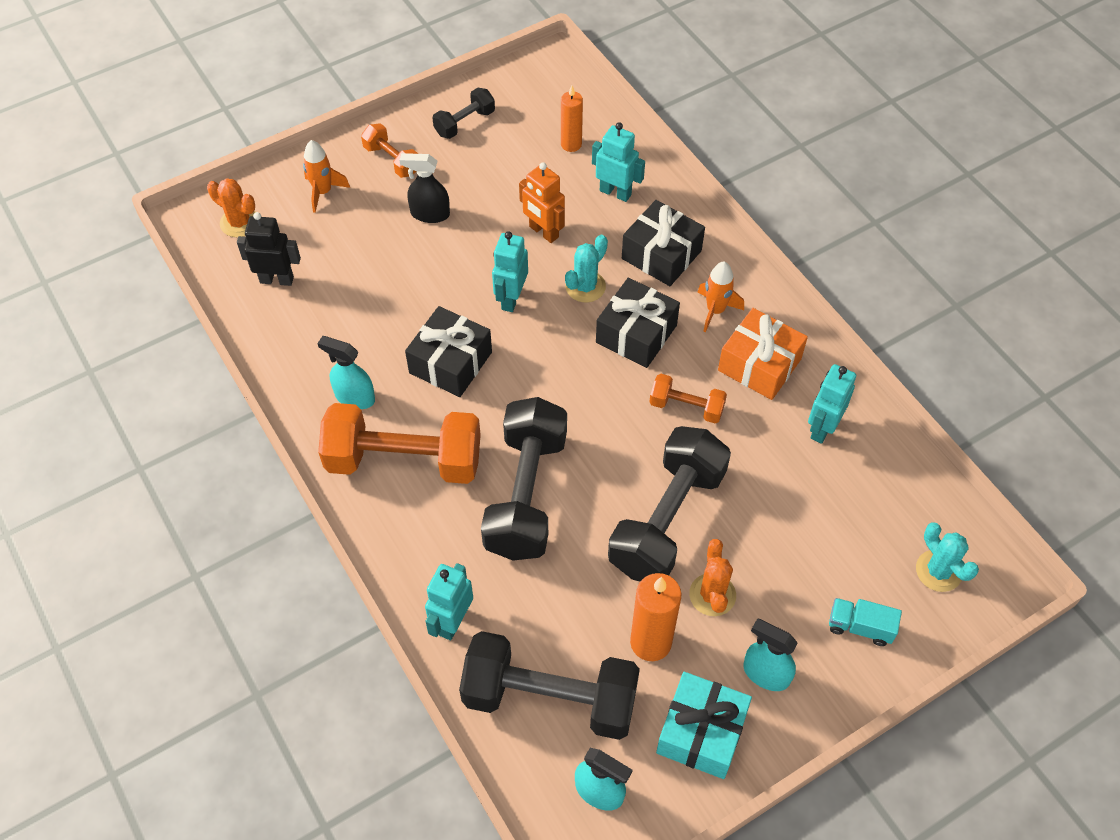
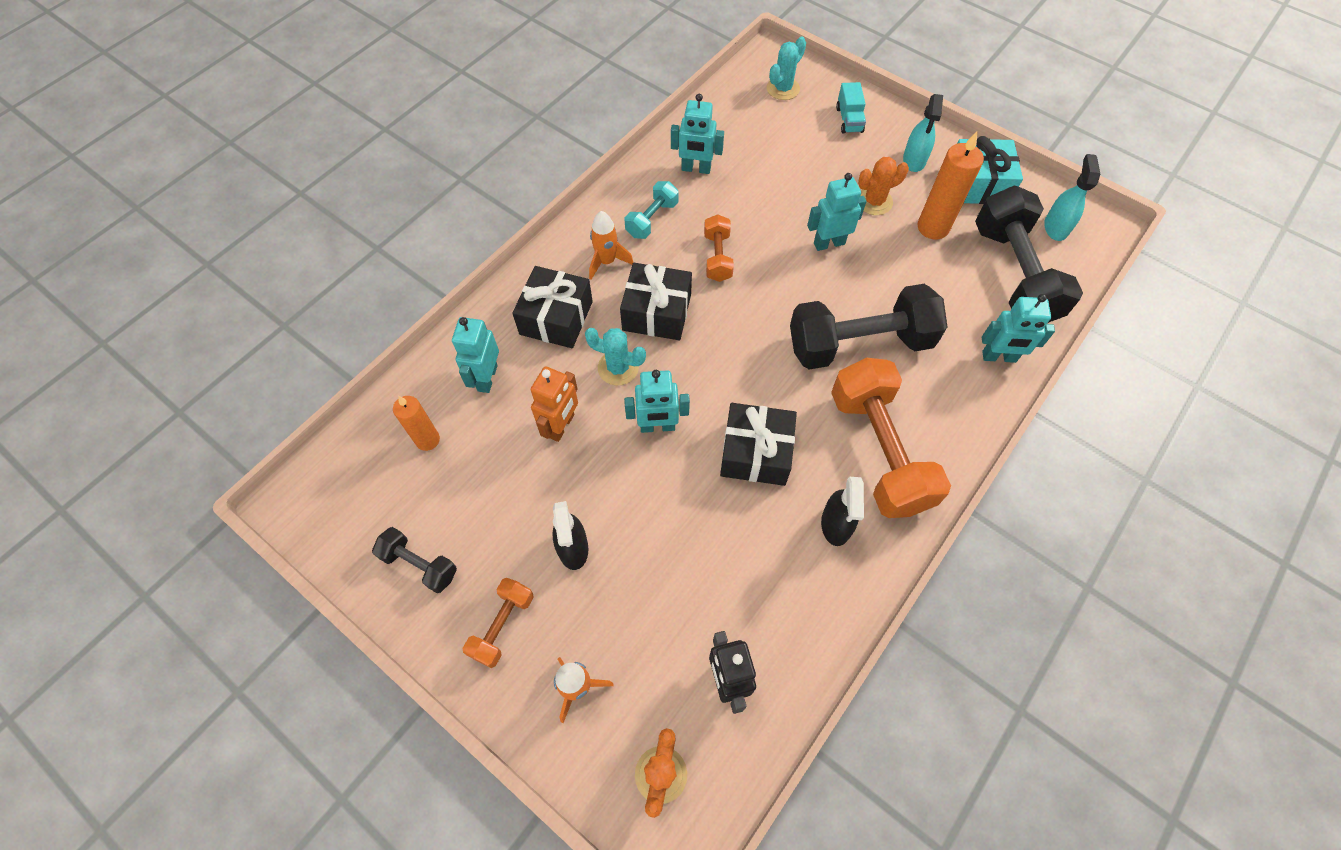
camera: 110 degrees left, 5 degrees up
(354, 397) = (835, 525): turquoise spray bottle -> black spray bottle
(667, 520) = (829, 243): black dumbbell -> turquoise robot
(759, 364) = (652, 219): orange gift -> turquoise dumbbell

